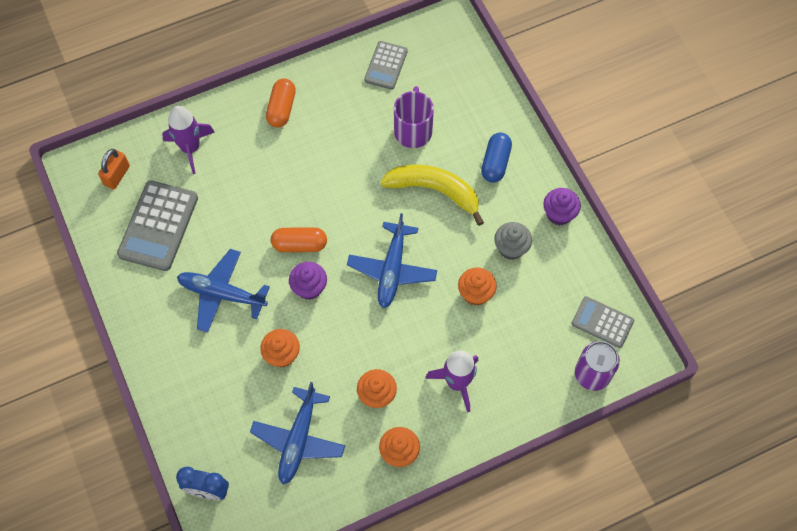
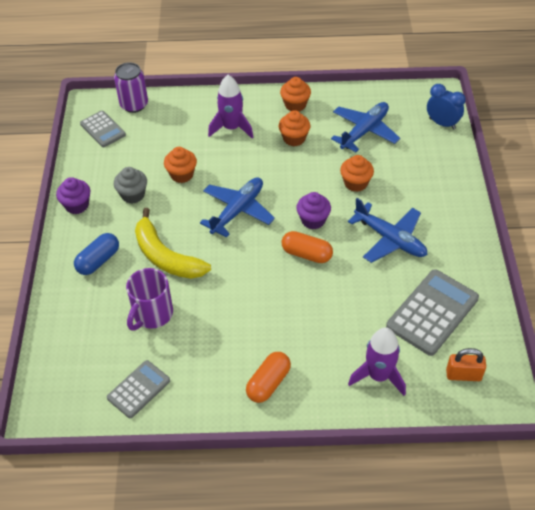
camera: 155 degrees left, 15 degrees down
(117, 175) = (463, 375): orange padlock -> orange padlock turned 45 degrees clockwise

